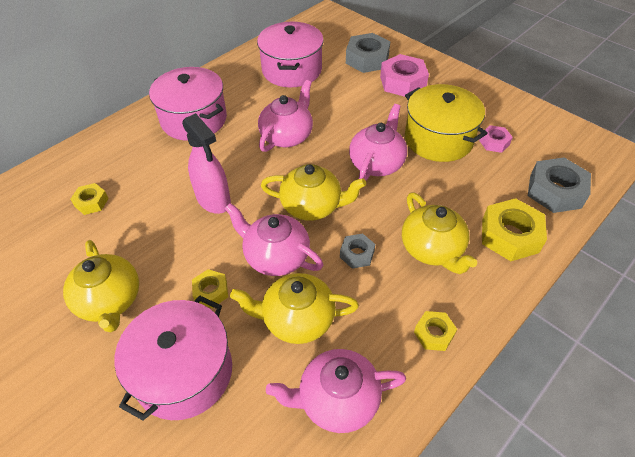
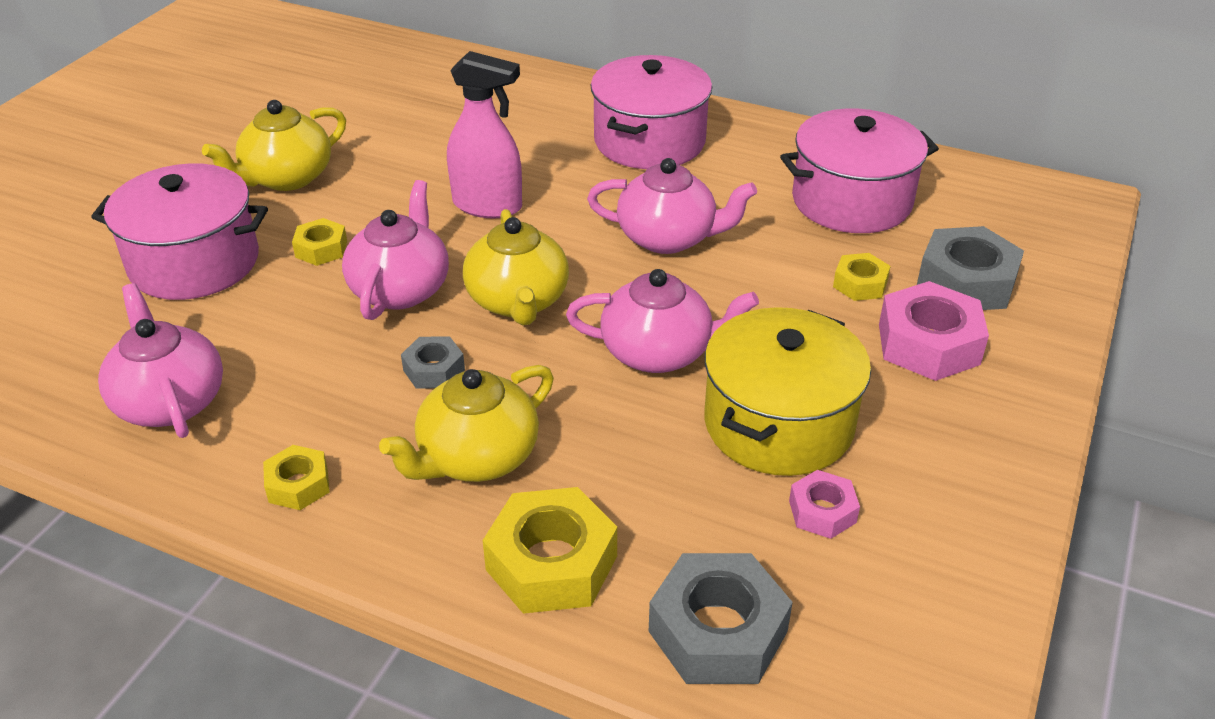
camera: 70 degrees right, 10 degrees down
(91, 202) = (439, 114): yellow nut -> yellow nut (860, 284)
(213, 200) = (488, 206): pink spray bottle -> pink spray bottle turned 105 degrees counterclockwise
(297, 319) = (293, 335): yellow teapot -> none

